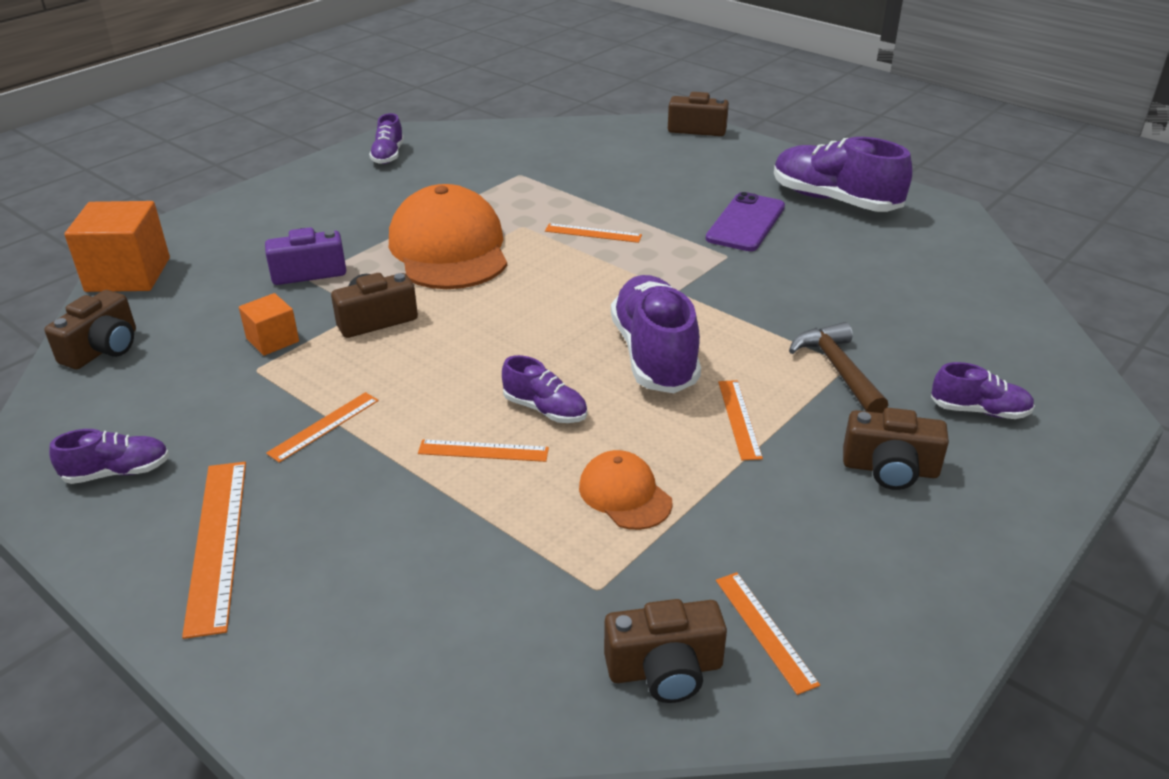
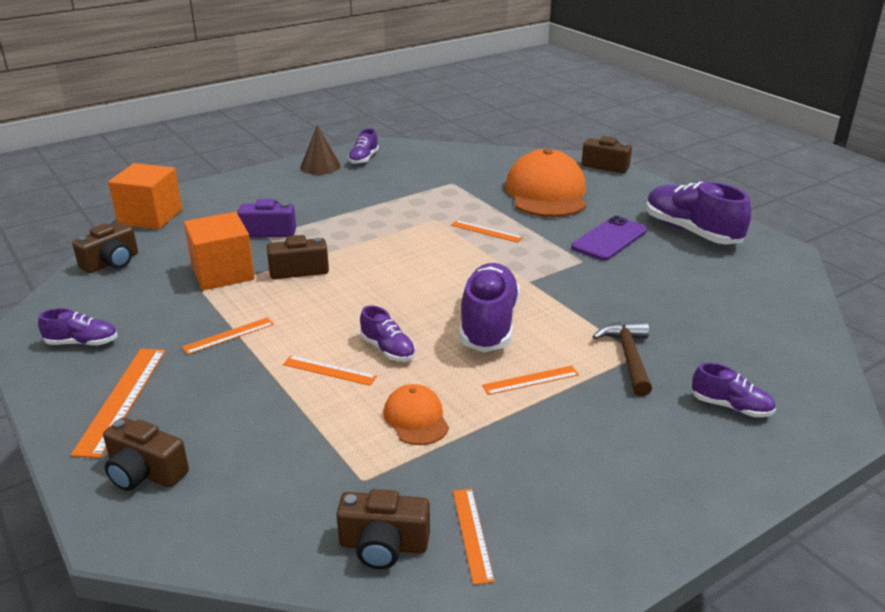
camera: 15 degrees right, 5 degrees down
(272, 340) = (223, 273): orange cube -> orange cube, size x1.83
(334, 172) = (320, 166): none -> brown cone
(449, 249) = (374, 228): orange cap -> orange cap (546, 193)
(739, 419) = (530, 380): orange ruler -> orange ruler turned 60 degrees clockwise
(890, 469) = (632, 437): brown camera -> brown camera (145, 473)

